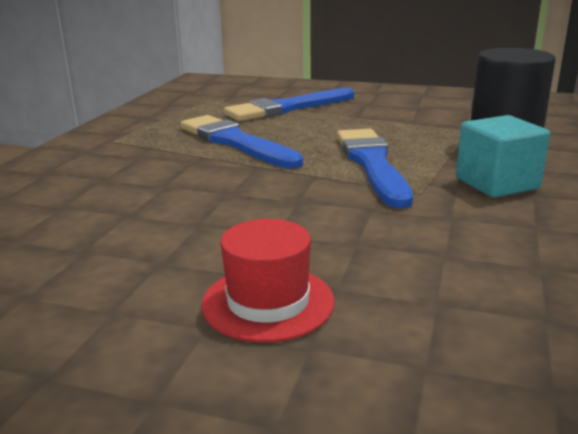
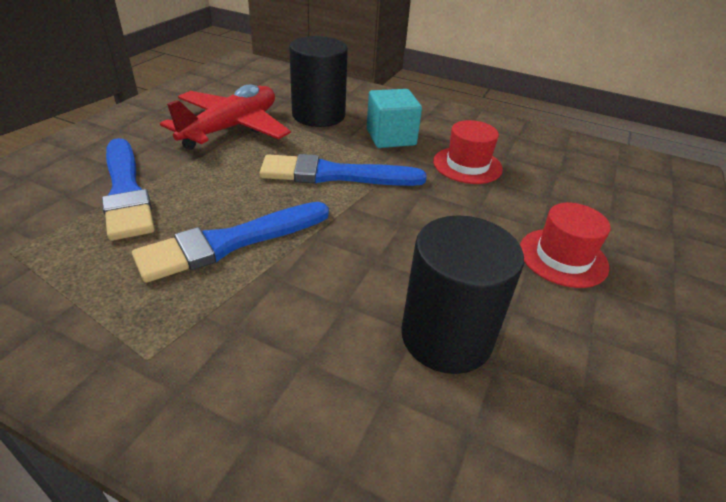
camera: 85 degrees left, 15 degrees up
(120, 227) = (446, 337): none -> black cylinder
(423, 118) = (231, 128): none -> red plane
(473, 234) = (467, 165): none -> red hat

